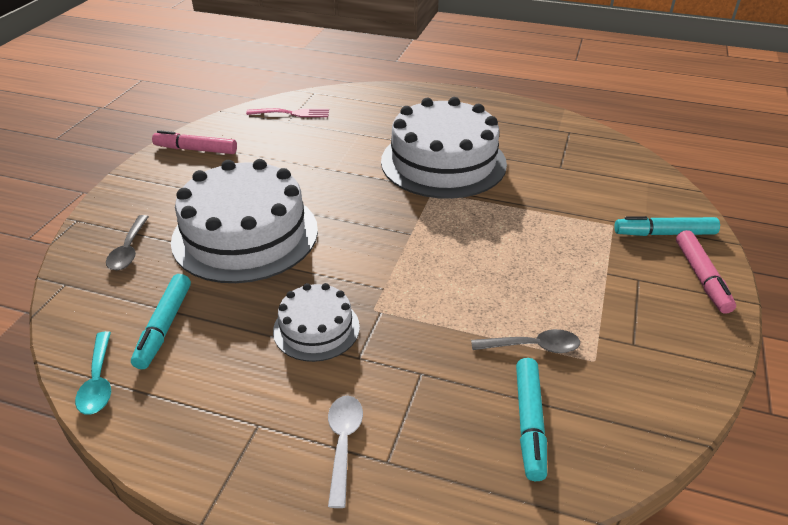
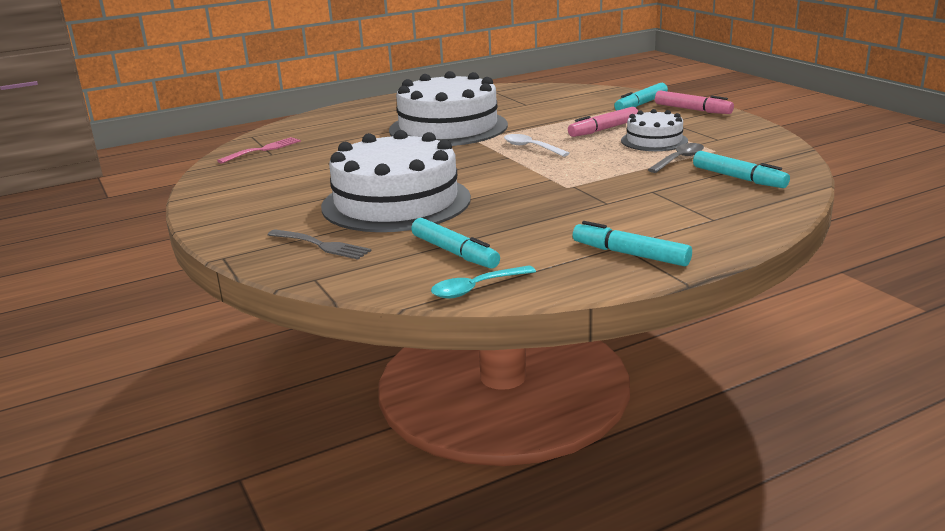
camera: 45 degrees left, 15 degrees down
(98, 381) = (476, 288): turquoise spoon -> turquoise spoon turned 120 degrees clockwise
(129, 250) = (321, 245): grey spoon -> grey fork
(196, 150) = (228, 192): pink marker -> pink marker (603, 129)
(242, 443) = (630, 254): none -> turquoise marker
(316, 328) = (554, 207): white cake -> white cake (654, 140)
(343, 444) = (679, 226): white spoon -> white spoon (531, 147)

